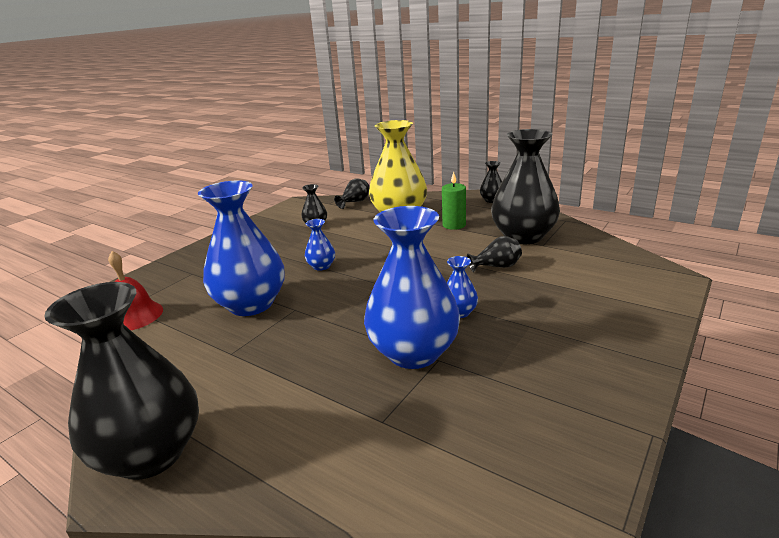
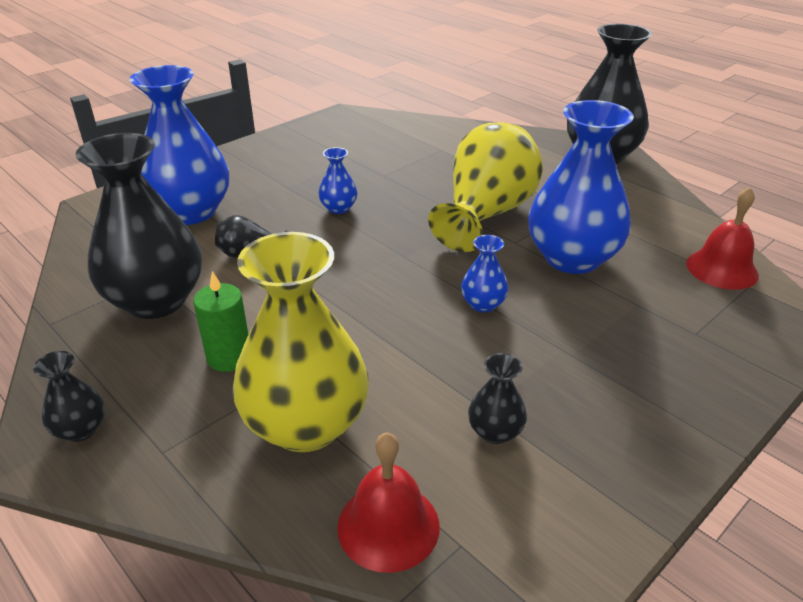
camera: 170 degrees left, 10 degrees up
(319, 330) = (486, 215): none -> yellow vase
(354, 202) = (388, 526): black vase -> red bell
(413, 352) = (401, 183): blue vase -> blue vase (190, 212)

